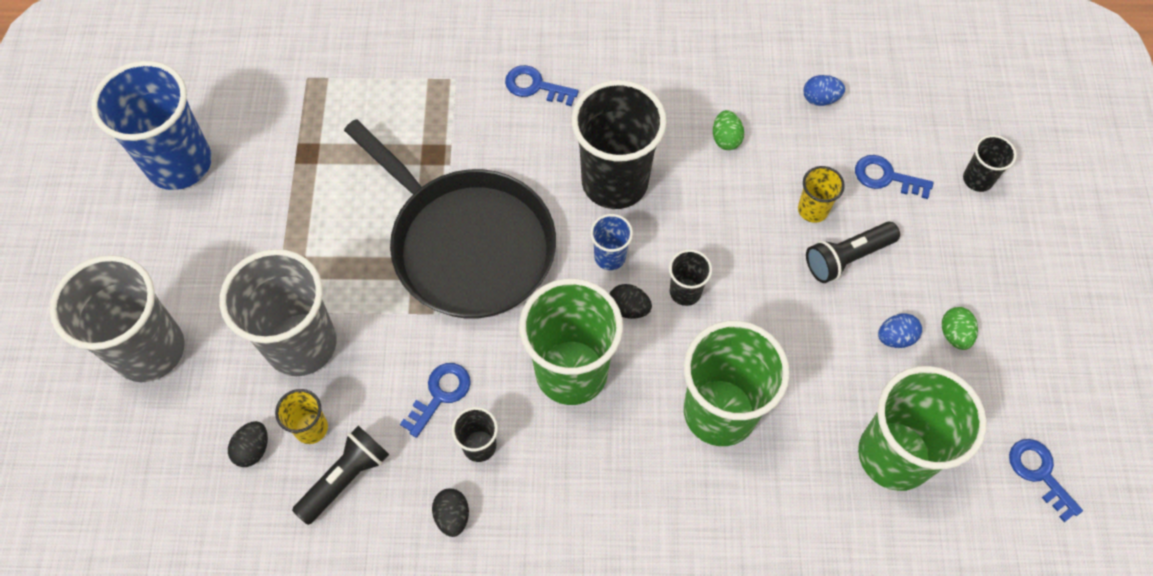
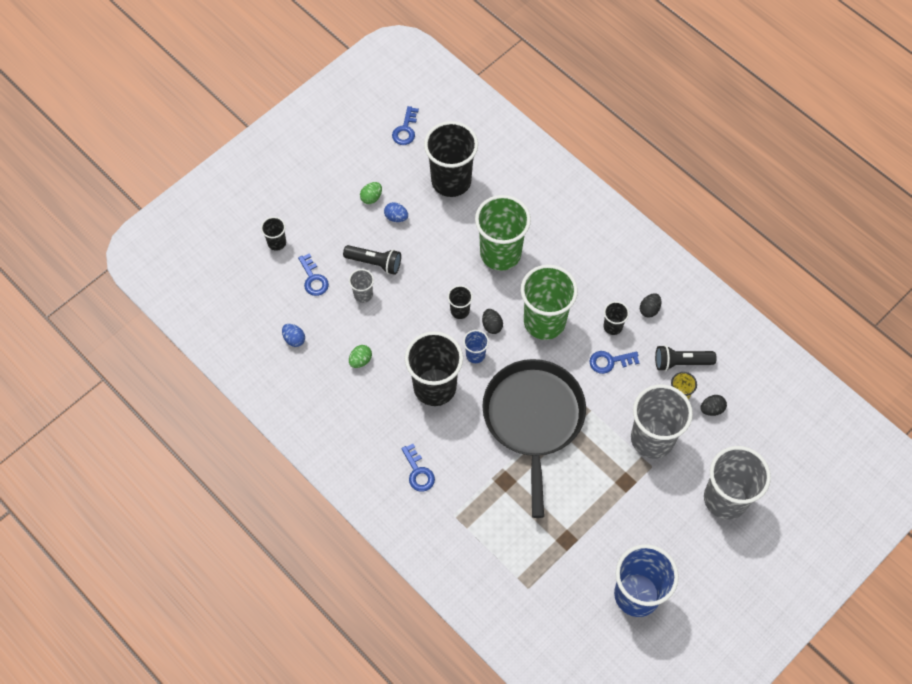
camera: 135 degrees left, 0 degrees up
(812, 210) = (363, 294): yellow cup -> grey cup
(894, 455) = (451, 181): green cup -> black cup

